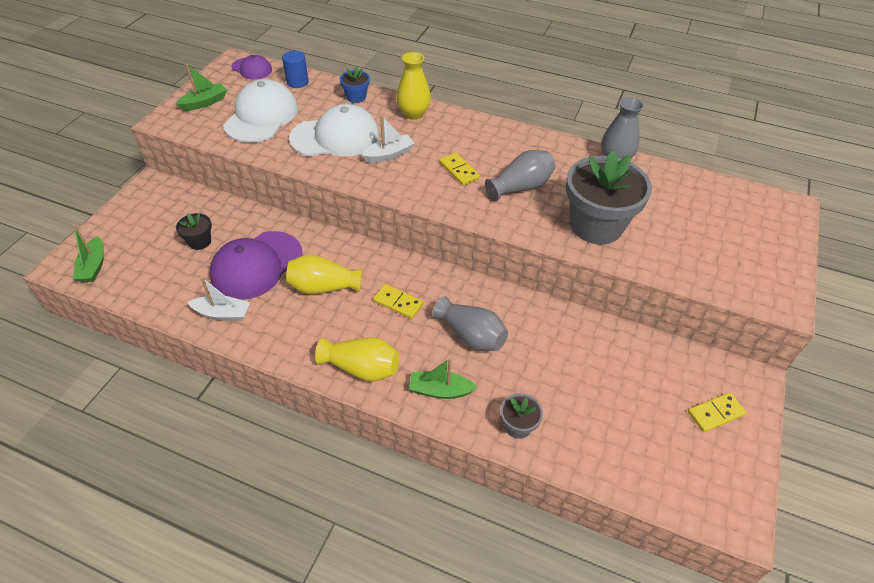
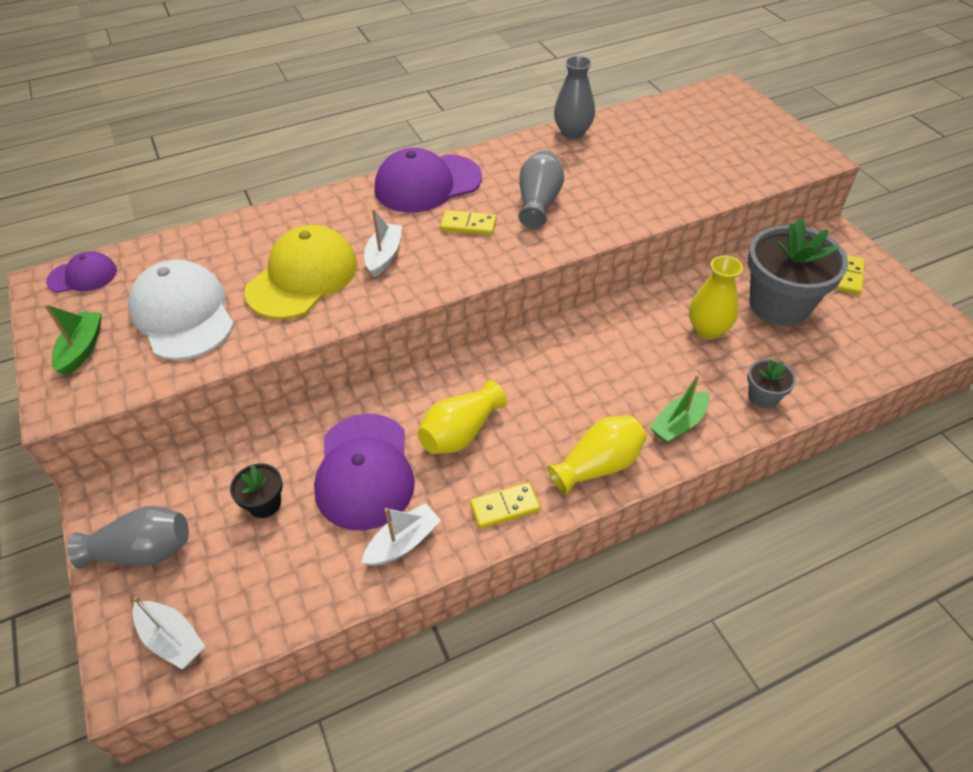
camera: 45 degrees left, 0 degrees up
(93, 266) = (172, 639): green boat -> white boat
(297, 82) = (167, 254): blue cylinder -> none
(335, 137) = (303, 277): white cap -> yellow cap
(356, 97) = (260, 227): blue flower pot -> none
(398, 303) = (544, 388): yellow domino -> yellow domino (504, 507)
(413, 114) = (346, 205): yellow vase -> yellow vase (708, 329)
(471, 335) = (636, 363): grey vase -> grey vase (143, 551)
(474, 131) = (427, 184): none -> purple cap
(596, 225) = (637, 191): grey flower pot -> grey flower pot (779, 304)

